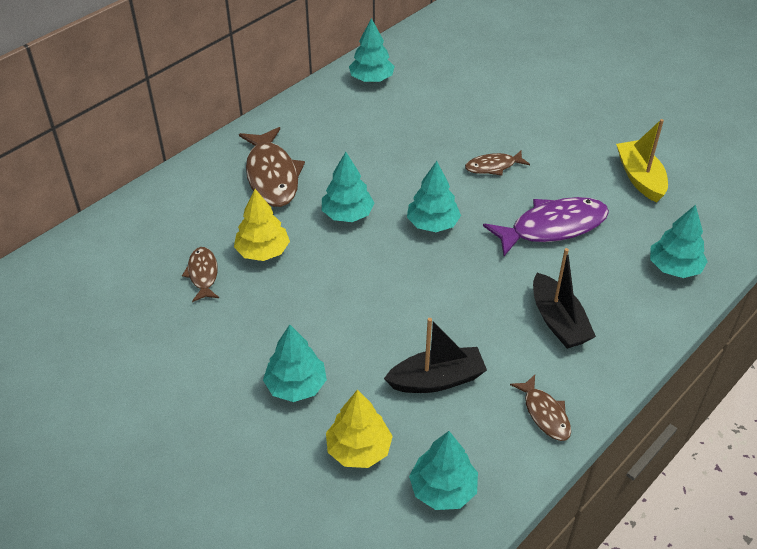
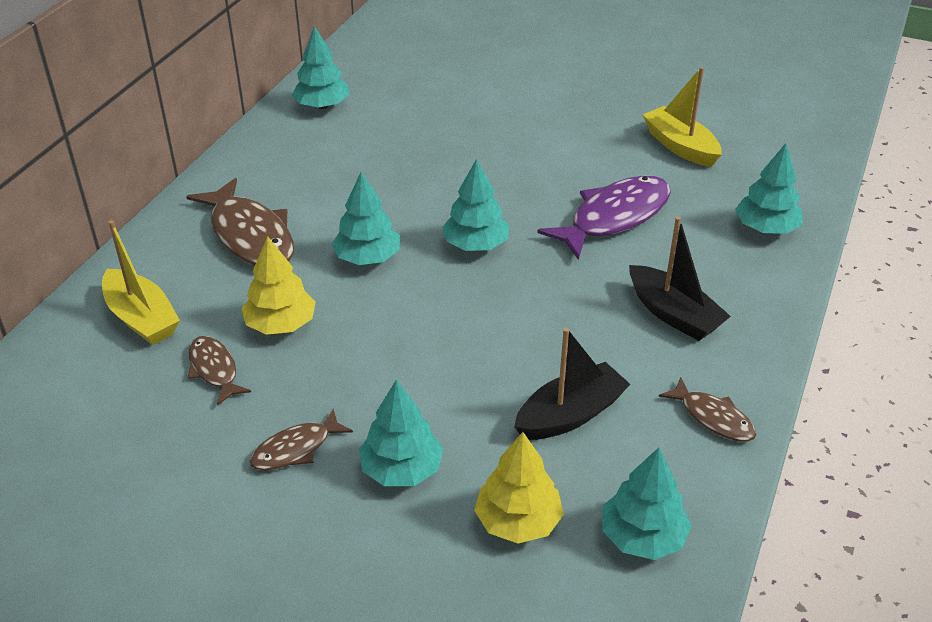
camera: 20 degrees left, 5 degrees down
(171, 222) = (141, 318): none -> yellow boat
(493, 166) = (514, 169): brown fish -> brown fish (296, 449)

